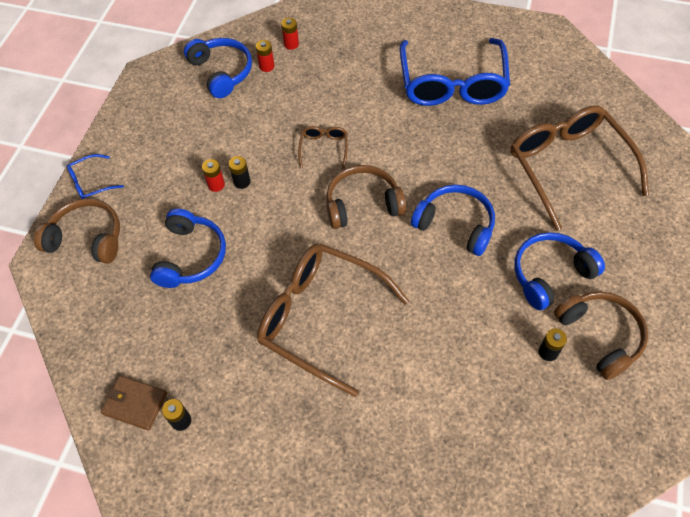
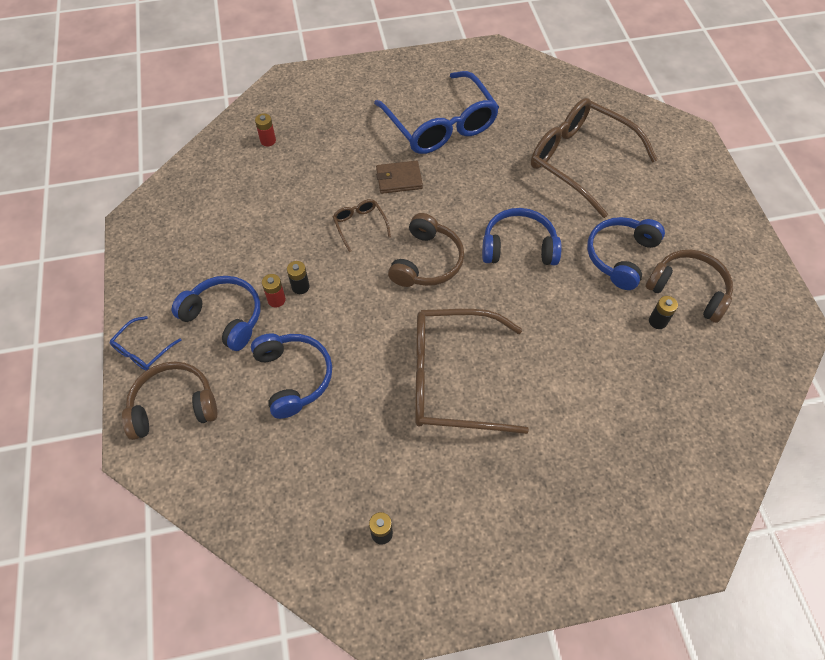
camera: 30 degrees left, 0 degrees up
(135, 403) = (326, 540): brown wallet -> brown wallet (399, 179)
(222, 72) = (214, 191): blue headphones -> blue headphones (225, 317)
(266, 66) = (256, 170): red battery -> none
(362, 204) = (427, 261): brown headphones -> brown headphones turned 150 degrees clockwise

